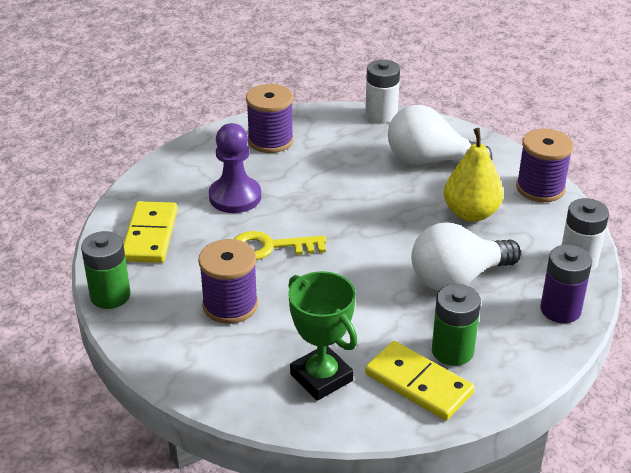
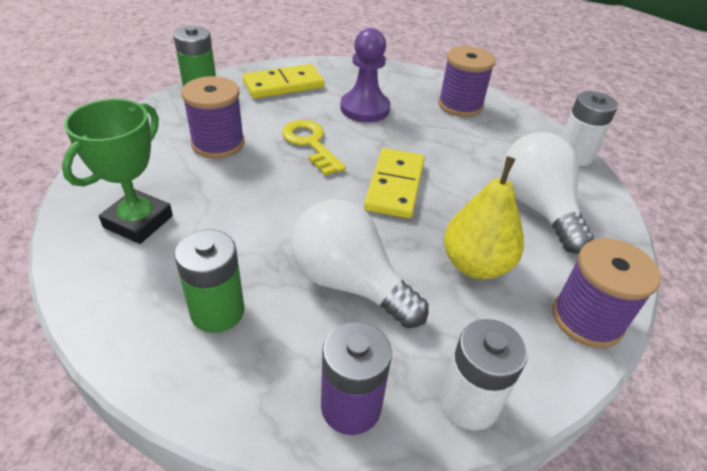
camera: 60 degrees right, 5 degrees up
(418, 383) = (151, 296): yellow domino -> yellow domino (395, 186)

